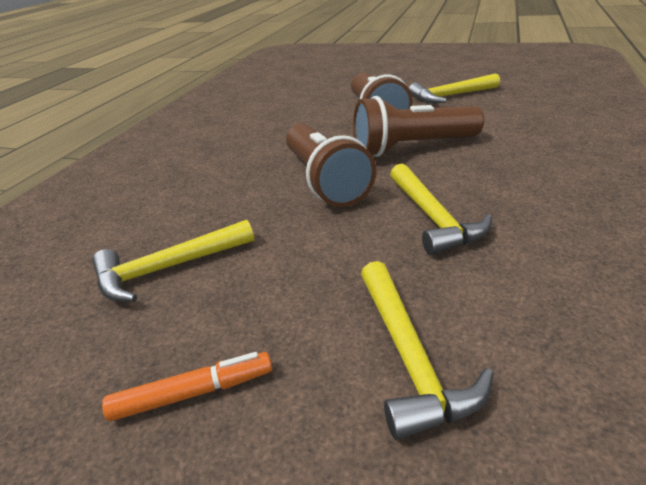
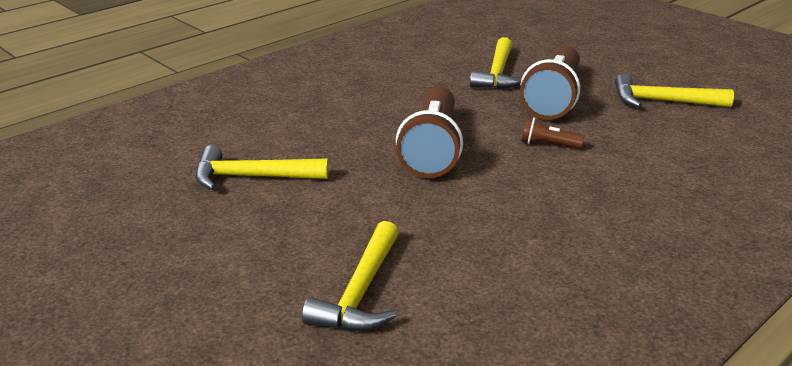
camera: 25 degrees right, 5 degrees down
(192, 393) = (212, 257): orange marker -> none
(412, 147) = (548, 145): brown flashlight -> brown flashlight, size x0.43
(433, 218) = (488, 213): yellow hammer -> yellow hammer (498, 74)

